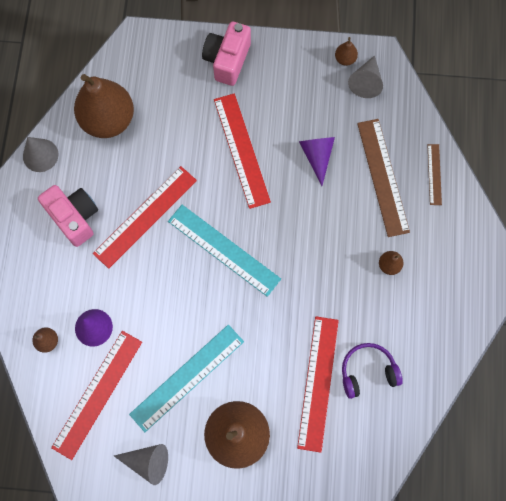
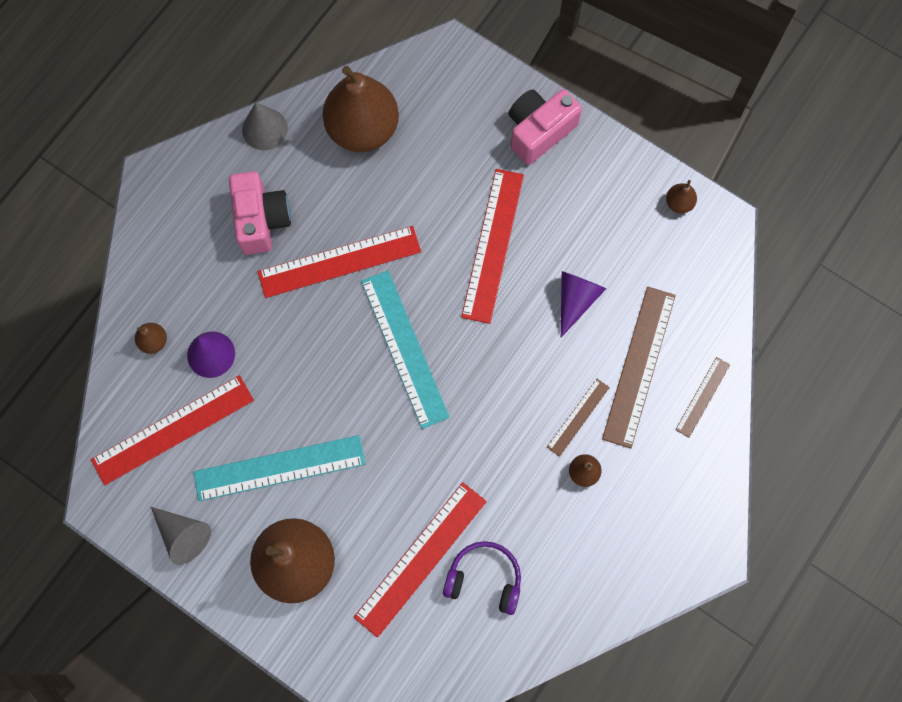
camera: 30 degrees right, 0 degrees up
(364, 231) = (578, 417): none -> brown ruler
(366, 82) = (687, 243): grey cone -> none

